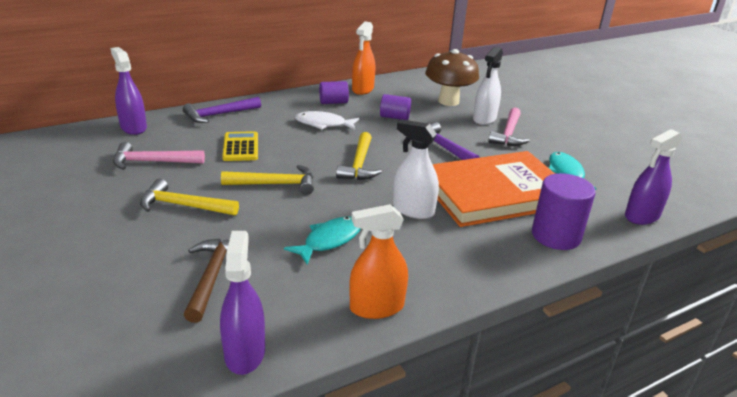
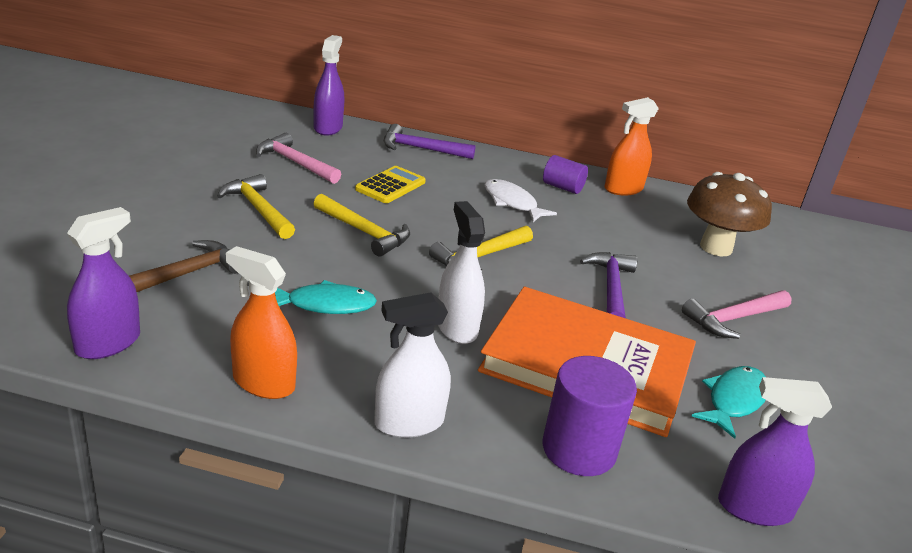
camera: 40 degrees right, 0 degrees up
(394, 117) = (609, 233): purple cylinder -> none
(484, 119) = (731, 287): white spray bottle -> white spray bottle (409, 423)

